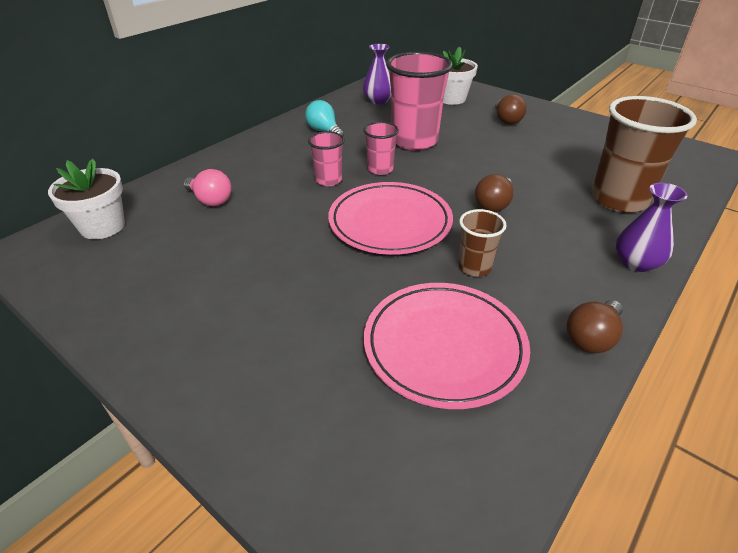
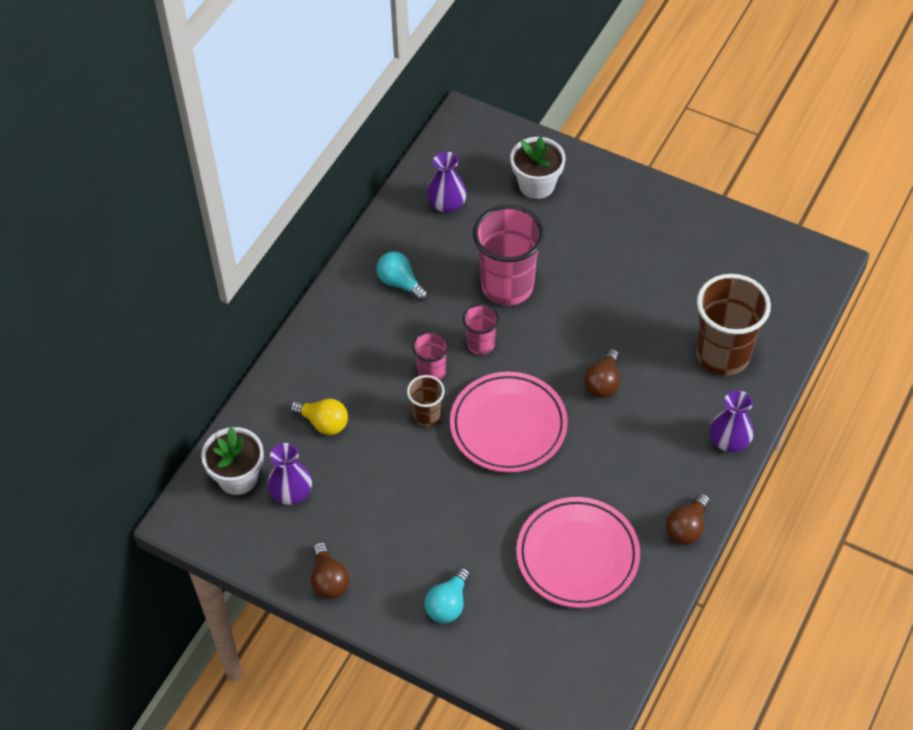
camera: 10 degrees left, 15 degrees up
(144, 244) = (291, 492): none -> purple vase
(210, 200) = (323, 423): pink light bulb -> yellow light bulb
(258, 375) = (448, 604): none -> turquoise light bulb
(474, 267) = (592, 469): brown cup -> brown cup (427, 416)
(506, 120) = (607, 225): brown light bulb -> brown light bulb (329, 580)

